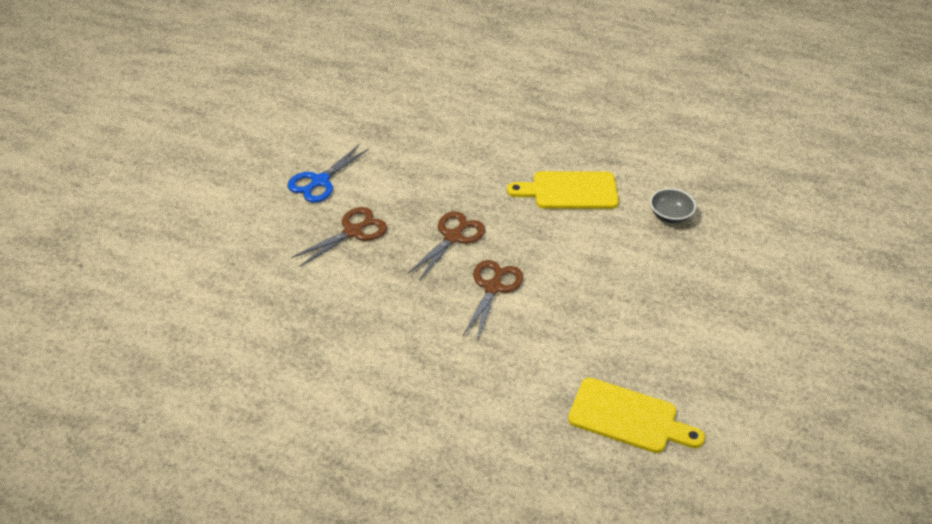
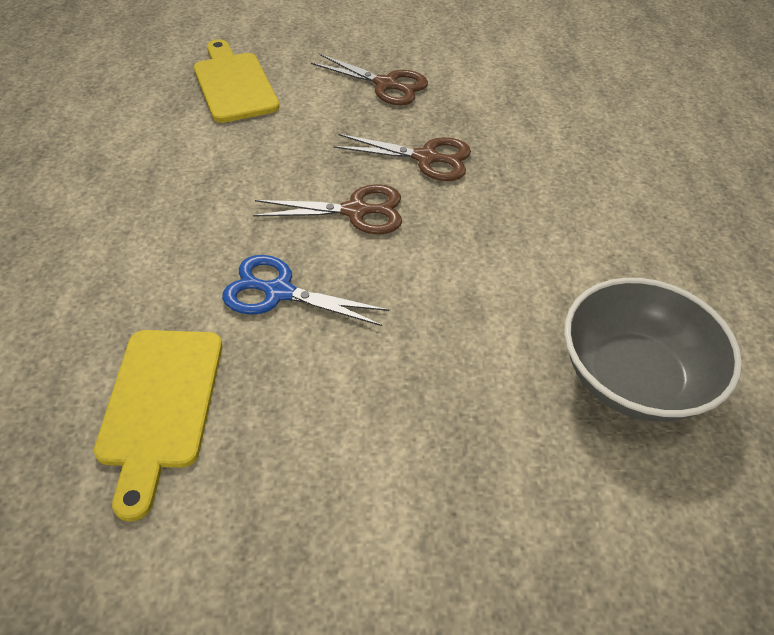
camera: 70 degrees right, 5 degrees up
(319, 181) = (449, 46): blue scissors -> blue scissors (279, 292)
(569, 191) = (594, 245): yellow cutting board -> yellow cutting board (234, 84)
(670, 215) = (633, 377): grey bowl -> grey bowl, size x2.00

